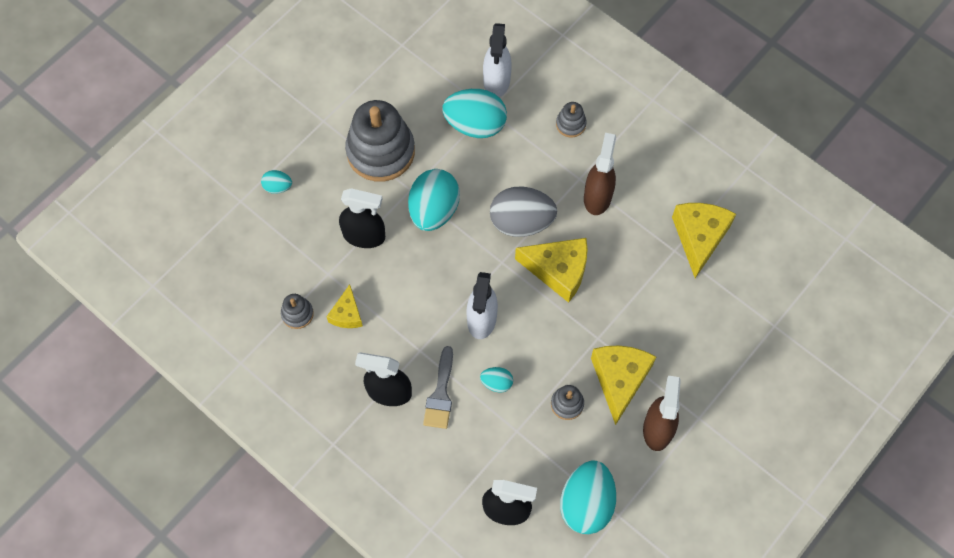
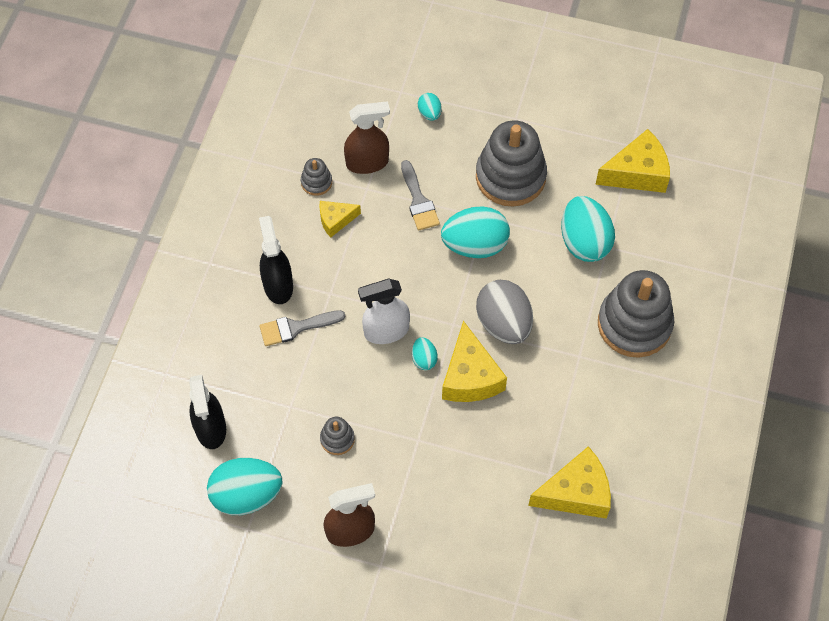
camera: 65 degrees right, 5 degrees down
(364, 236) = (419, 201): black spray bottle -> grey brush
(496, 81) = (642, 240): white spray bottle -> none
(496, 383) = (329, 370): turquoise egg -> turquoise egg (424, 359)
(570, 124) = (634, 324): grey stacking toy -> grey stacking toy, size x2.24
(597, 196) = (568, 380): brown spray bottle -> brown spray bottle (367, 163)
(619, 380) = (384, 476): yellow cheese -> yellow cheese (637, 173)

